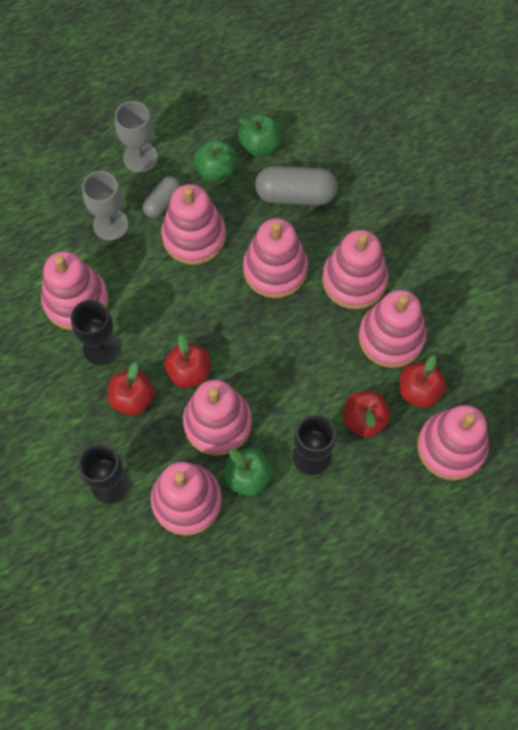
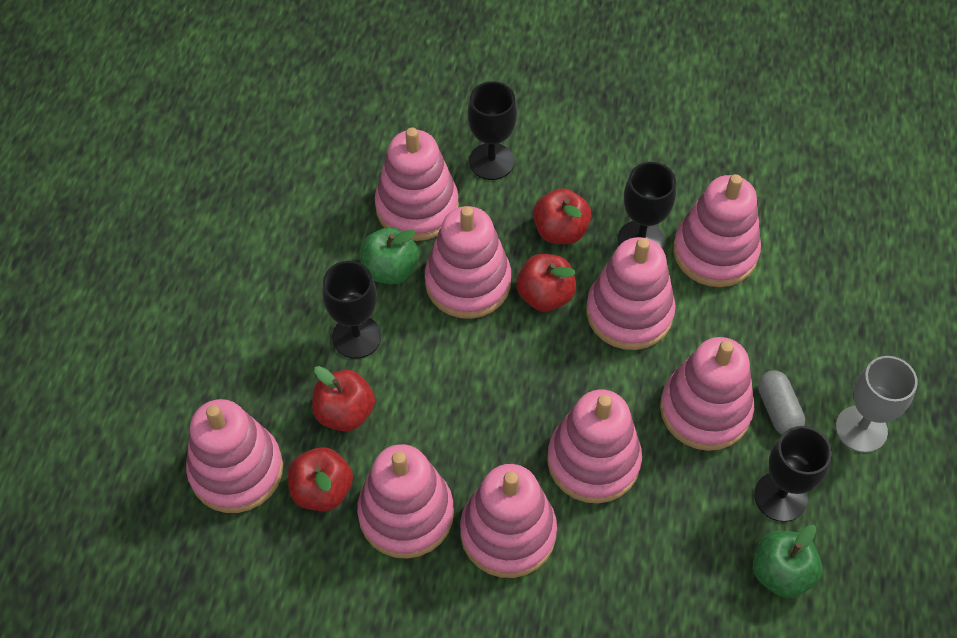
camera: 130 degrees right, 10 degrees down
(110, 225) = (787, 340): grey goblet -> none
(161, 317) = (629, 313): none -> pink stacking toy
(216, 170) = (780, 497): green apple -> black goblet
(295, 195) = (675, 559): grey capsule -> none

